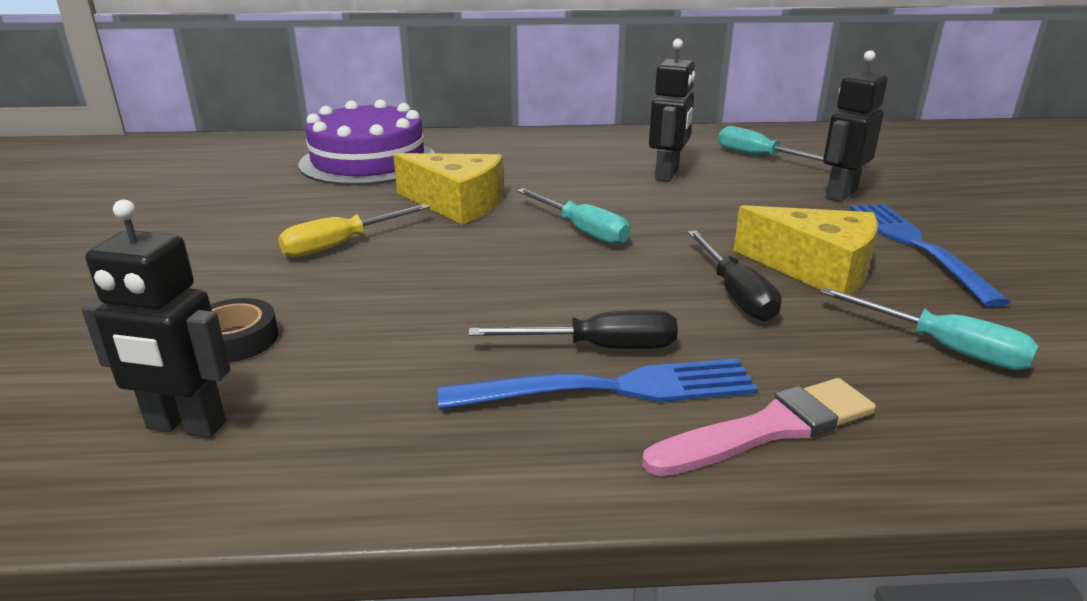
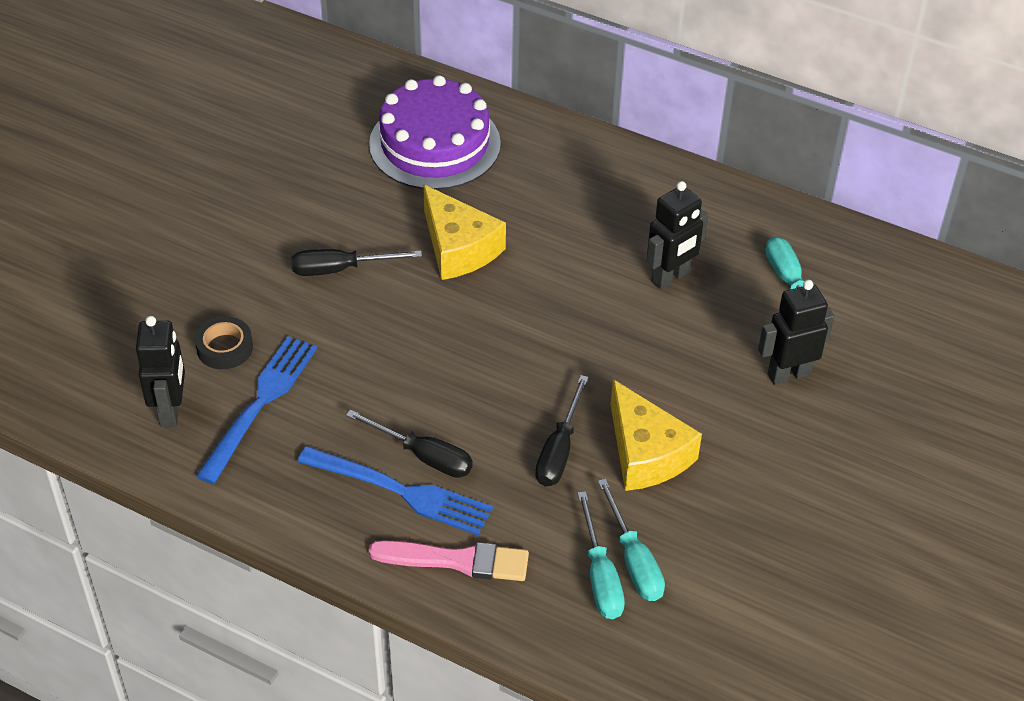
camera: 30 degrees right, 20 degrees up
(185, 426) = (171, 411): black robot -> black robot turned 135 degrees counterclockwise
(341, 244) = (340, 269): yellow screwdriver -> black screwdriver
(582, 230) = (522, 328): turquoise screwdriver -> turquoise screwdriver (600, 576)
(916, 246) = (757, 466): blue fork -> blue fork (260, 404)

